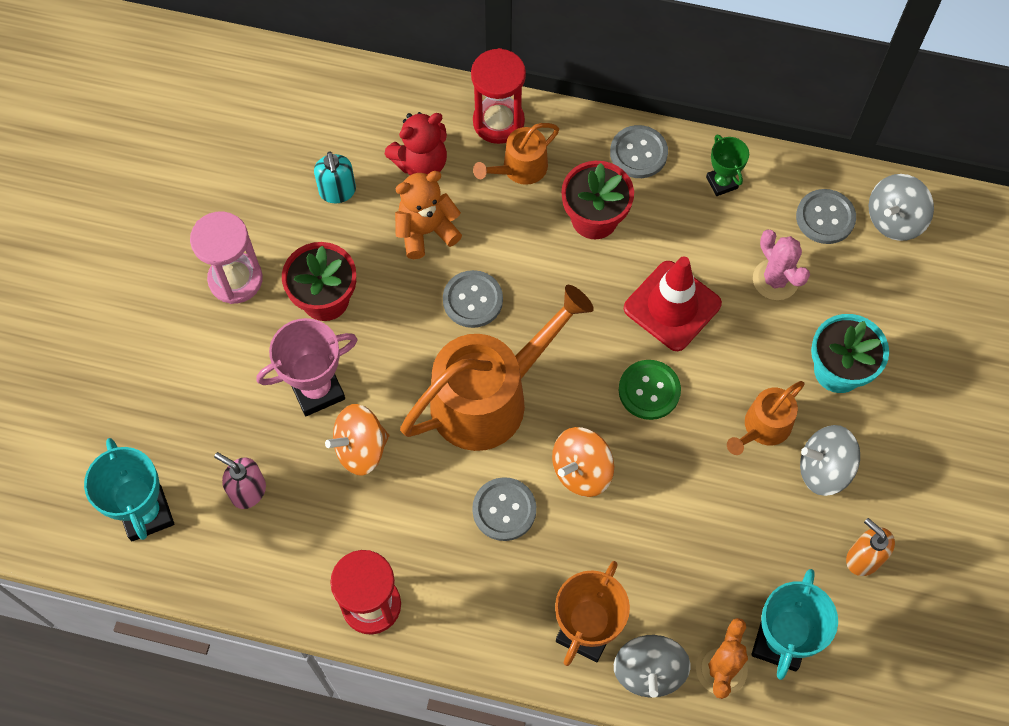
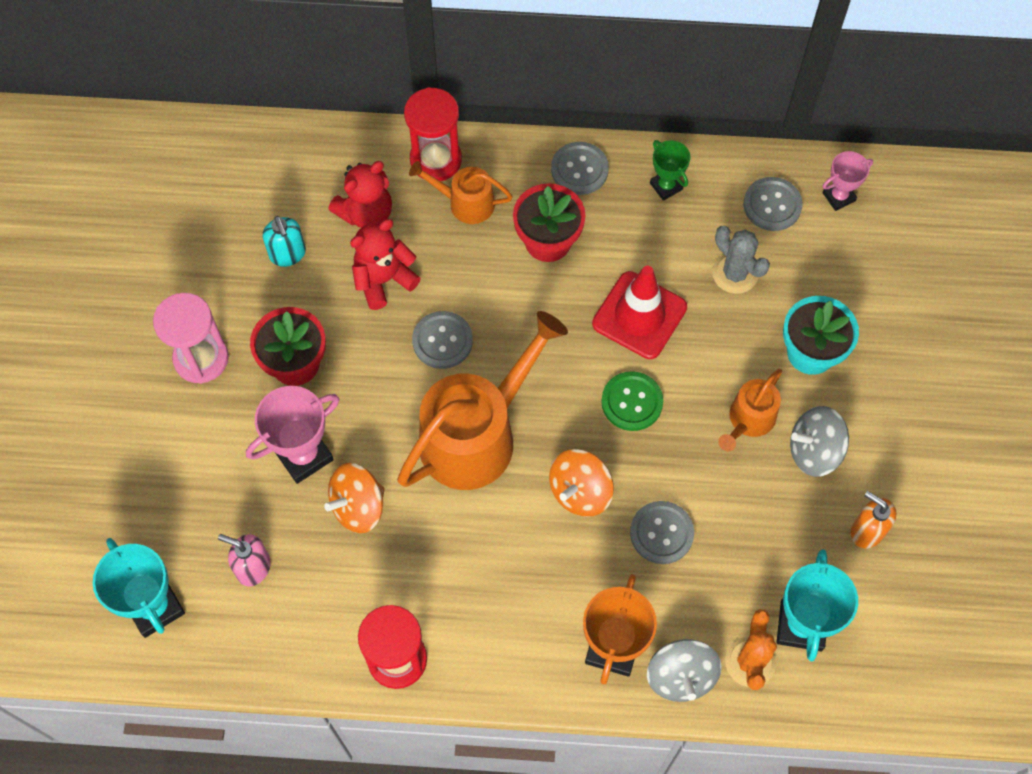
camera: 10 degrees left, 0 degrees up
(426, 231) = (383, 280): orange teddy bear -> red teddy bear
(504, 510) = (511, 543): grey button -> grey button (661, 533)
(520, 168) = (465, 203): orange watering can -> orange watering can turned 60 degrees clockwise
(775, 280) = (735, 273): pink cactus -> grey cactus
(894, 220) = (838, 197): grey spinning top -> pink trophy

